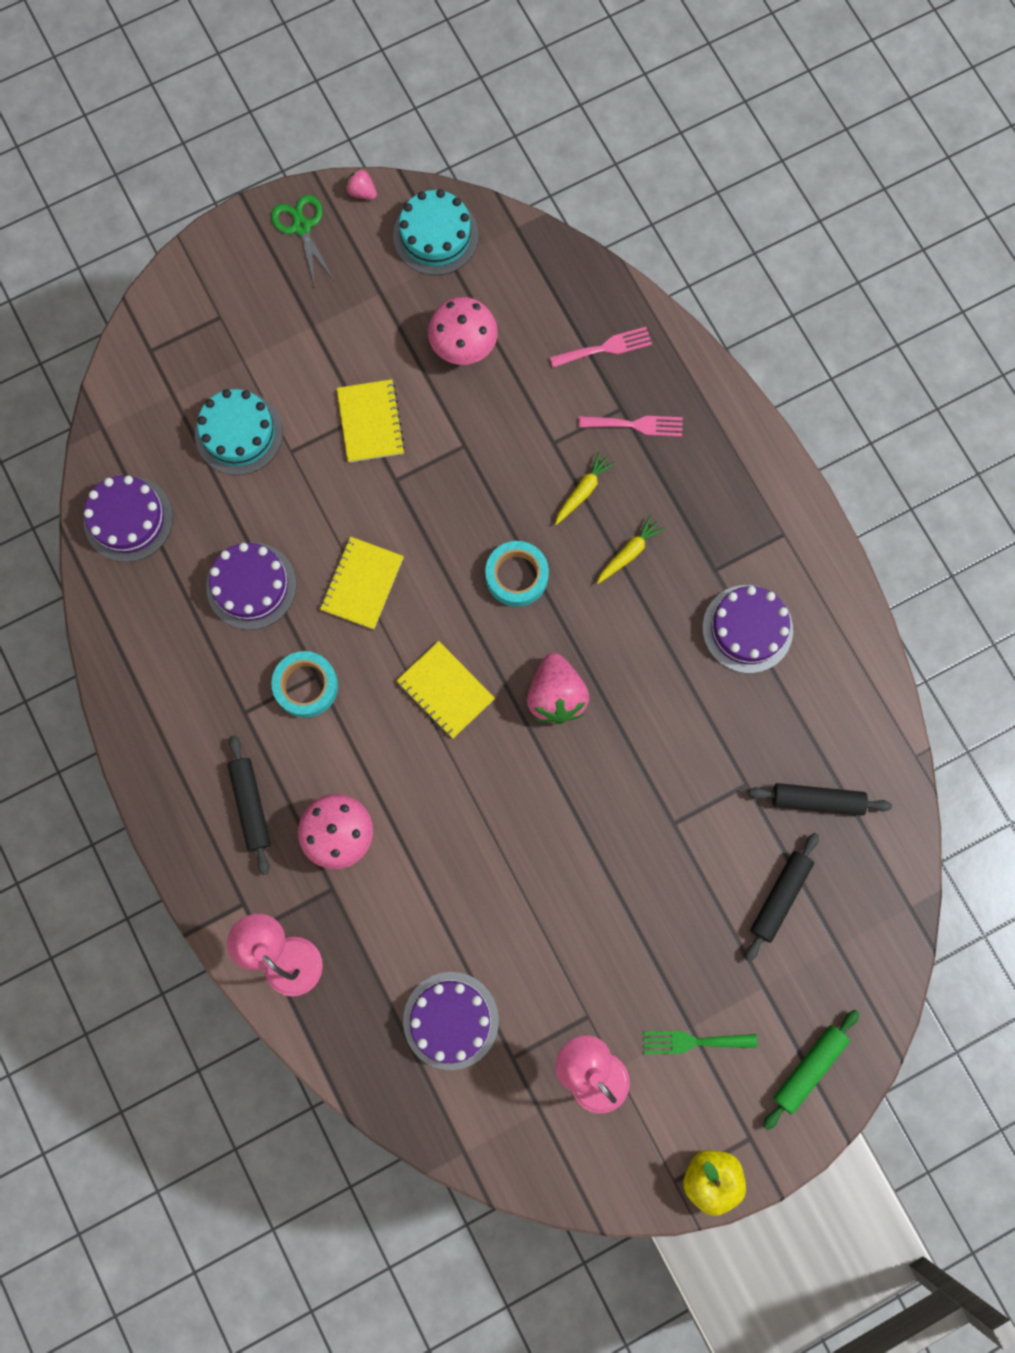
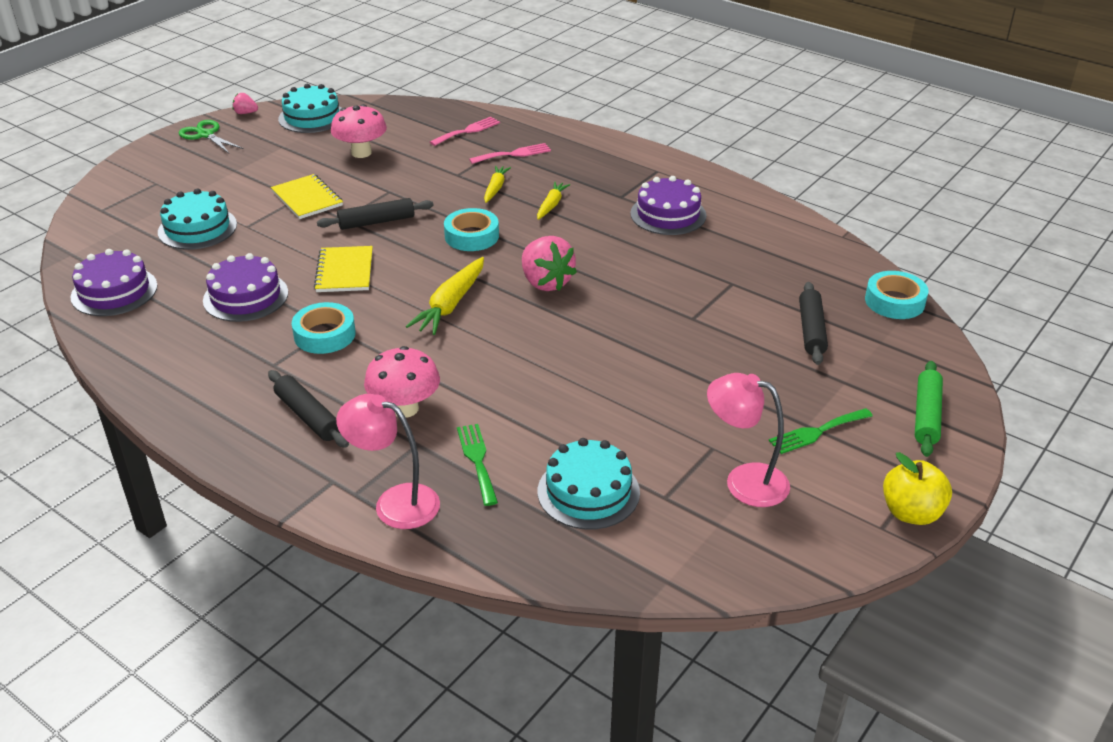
camera: 25 degrees left, 40 degrees down
(374, 935) = (477, 460): none -> green fork
(445, 690) = (451, 304): yellow notebook -> yellow carrot
(451, 1020) = (588, 492): purple cake -> turquoise cake
(817, 800) = (793, 275): black rolling pin -> black rolling pin (376, 222)
(894, 891) = (894, 301): none -> turquoise tape

